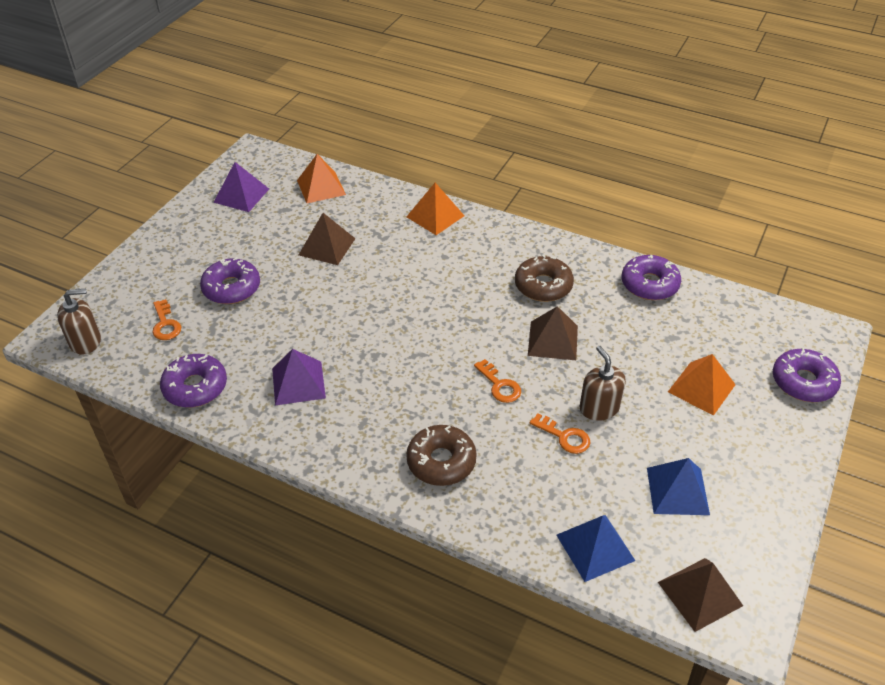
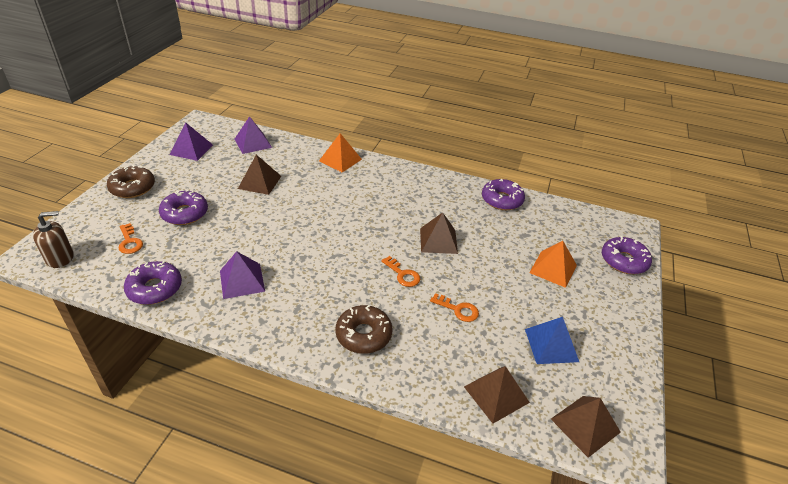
camera: 10 degrees left, 5 degrees down
(321, 187) = (253, 143): orange pyramid -> purple pyramid
(543, 286) = (425, 203): brown donut -> brown donut (132, 188)
(595, 547) = (496, 394): blue pyramid -> brown pyramid
(599, 408) = (481, 287): brown soap dispenser -> none

